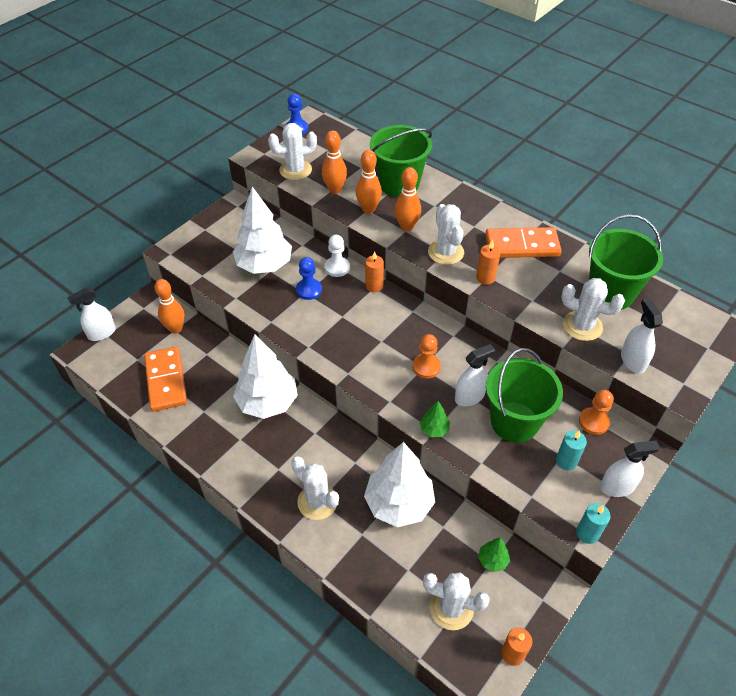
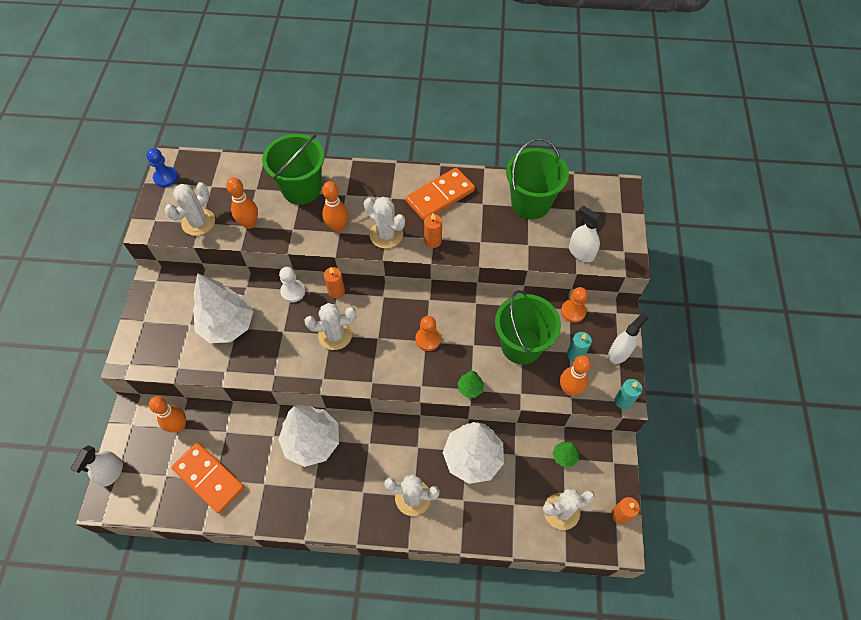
camera: 35 degrees left, 10 degrees up
(309, 290) = (284, 326): blue pawn -> none
(368, 209) = (293, 227): orange bowling pin -> orange bowling pin (569, 389)
(469, 397) = (476, 345): white spray bottle -> none
(582, 326) = (529, 243): white cactus -> white cactus (335, 335)

